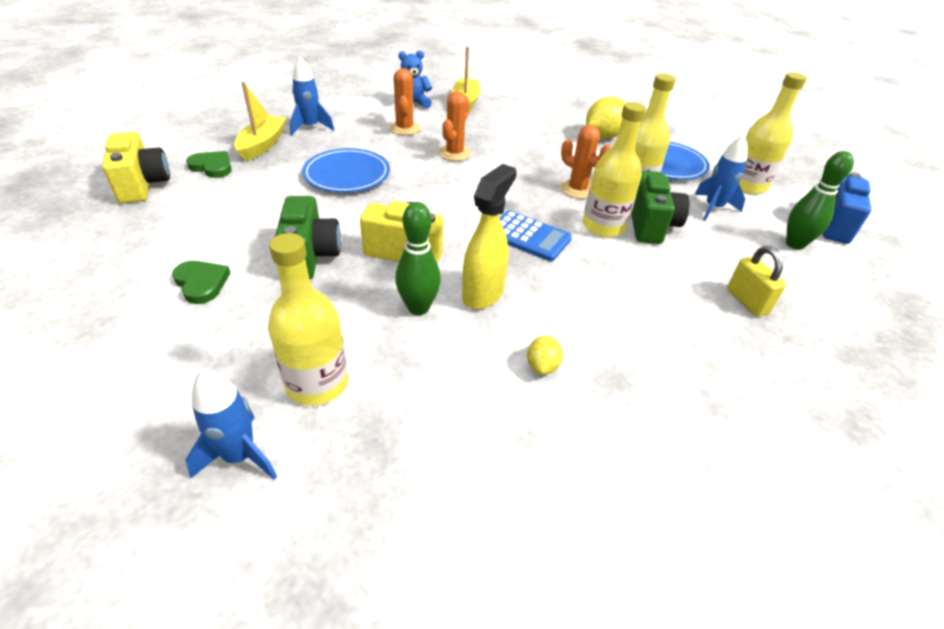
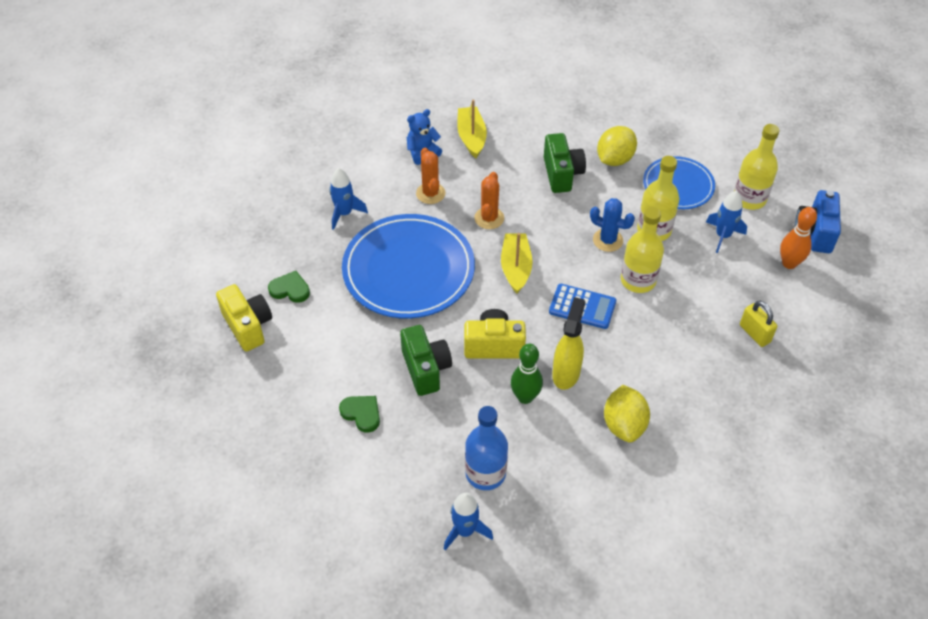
camera: 10 degrees left, 10 degrees up
(262, 145) = (315, 250): yellow boat -> yellow boat (516, 268)
(317, 383) = (485, 473): yellow bottle -> blue bottle
(347, 174) = (408, 270): blue plate -> blue plate, size x1.74
(542, 366) = (624, 425): yellow lemon -> yellow lemon, size x1.90
(577, 189) = (607, 240): orange cactus -> blue cactus
(651, 225) = (675, 269): green camera -> green camera (562, 174)
(795, 244) = (789, 263): green bowling pin -> orange bowling pin

